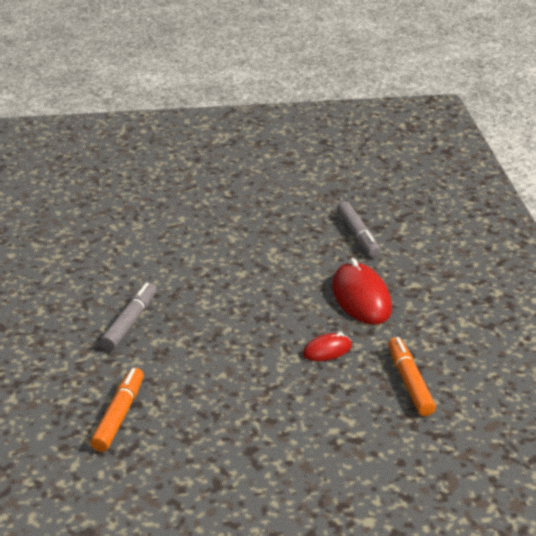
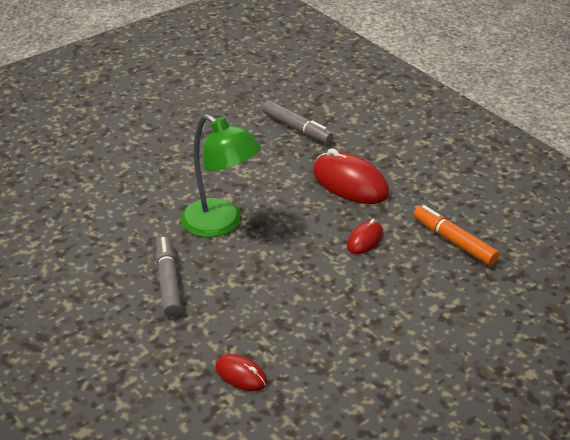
camera: 30 degrees left, 5 degrees up
(119, 415) = (241, 375): orange marker -> red mouse
(215, 293) = (221, 224): none -> green lamp

